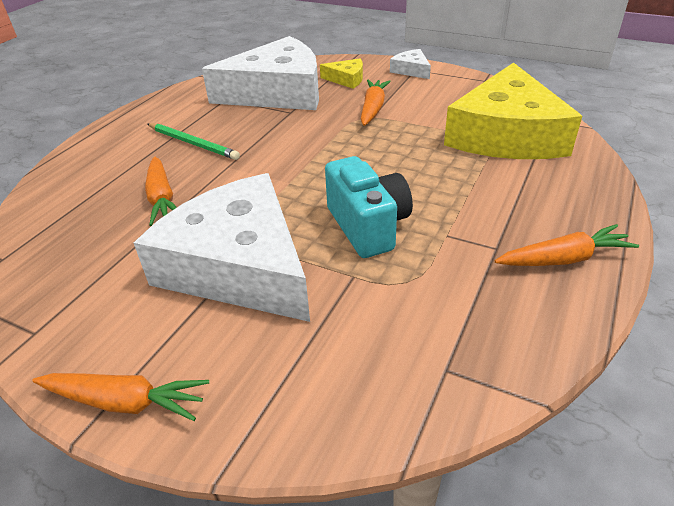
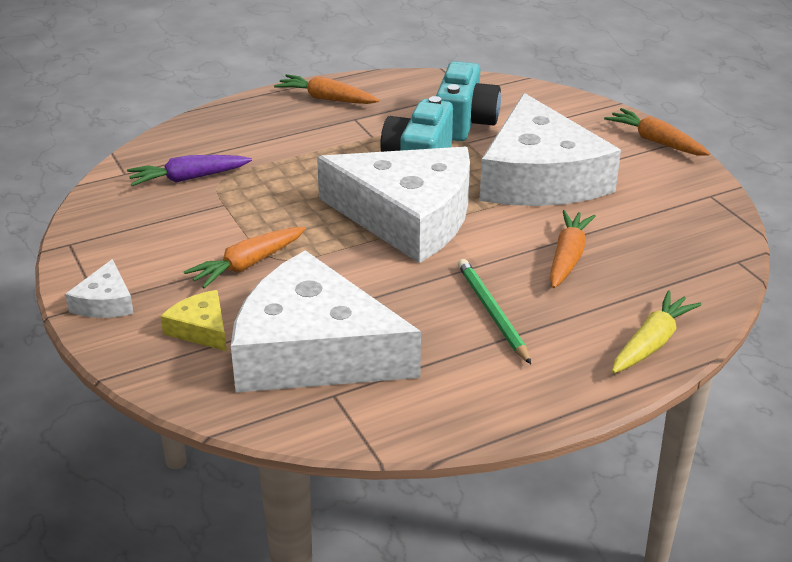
camera: 145 degrees left, 5 degrees down
(72, 167) = (651, 343): none -> yellow carrot
(315, 176) = (408, 217): none -> white cheese
(384, 302) = (464, 123): none -> turquoise camera
(506, 134) = (188, 178): yellow cheese -> purple carrot

